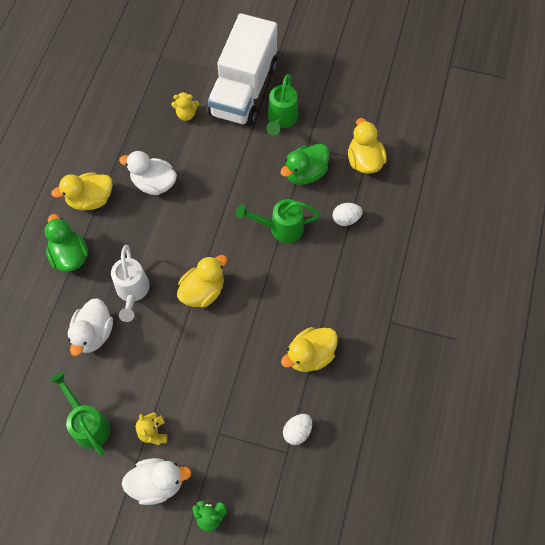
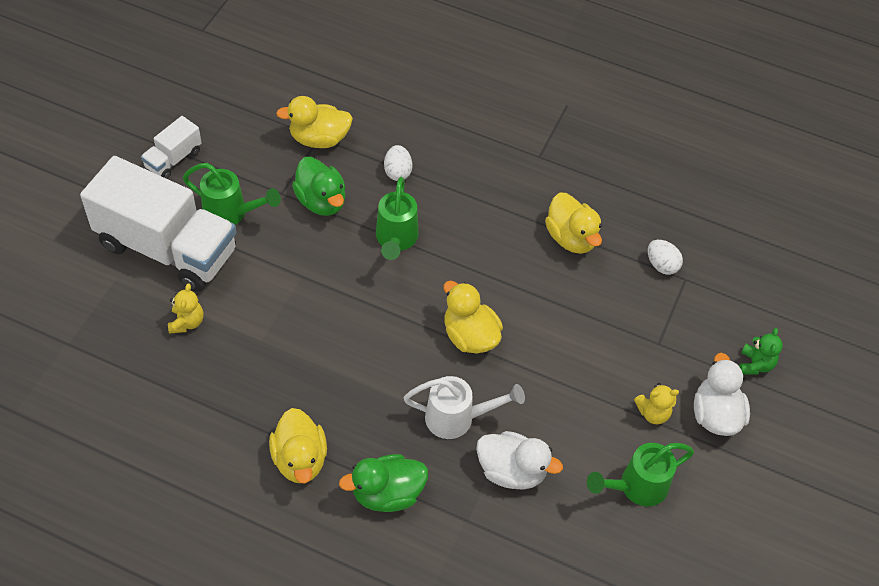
camera: 85 degrees left, 10 degrees down
(154, 183) = (293, 375): white duck -> none
(321, 76) = (173, 159): none -> white truck

